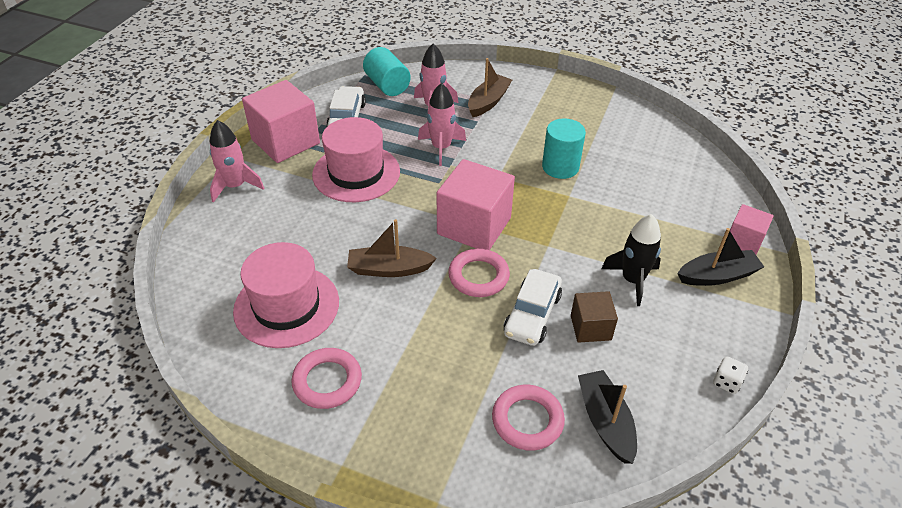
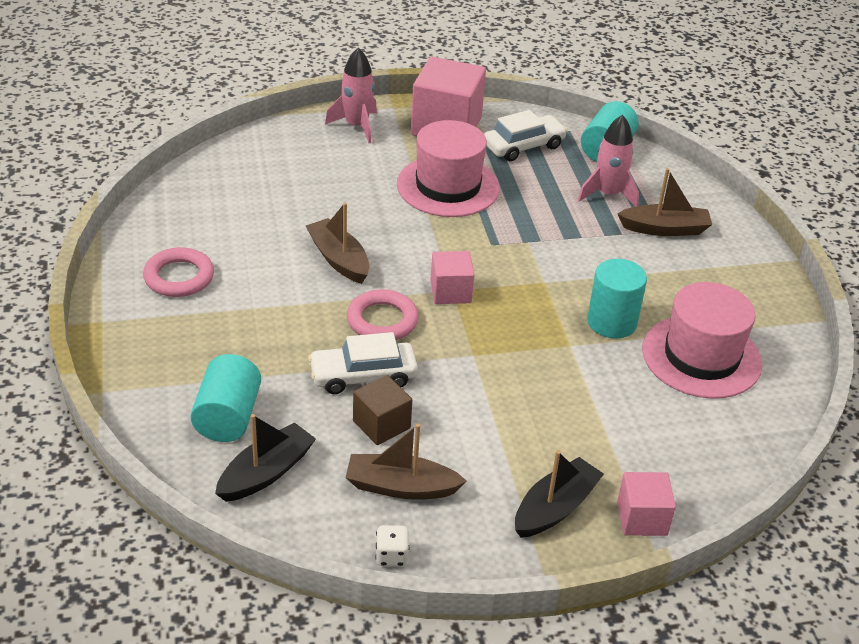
camera: 55 degrees right, 5 degrees down
(286, 306) = (241, 219): pink hat -> pink hat (701, 356)
(441, 148) = (546, 225): pink rocket -> none
(474, 226) = (450, 292): pink cube -> pink cube, size x0.55
(527, 420) = (228, 417): pink ring -> turquoise cylinder
(632, 280) = (480, 436): black rocket -> none
(660, 346) = (401, 487): none -> brown boat
(717, 275) = (555, 508): black boat -> black boat turned 90 degrees counterclockwise

